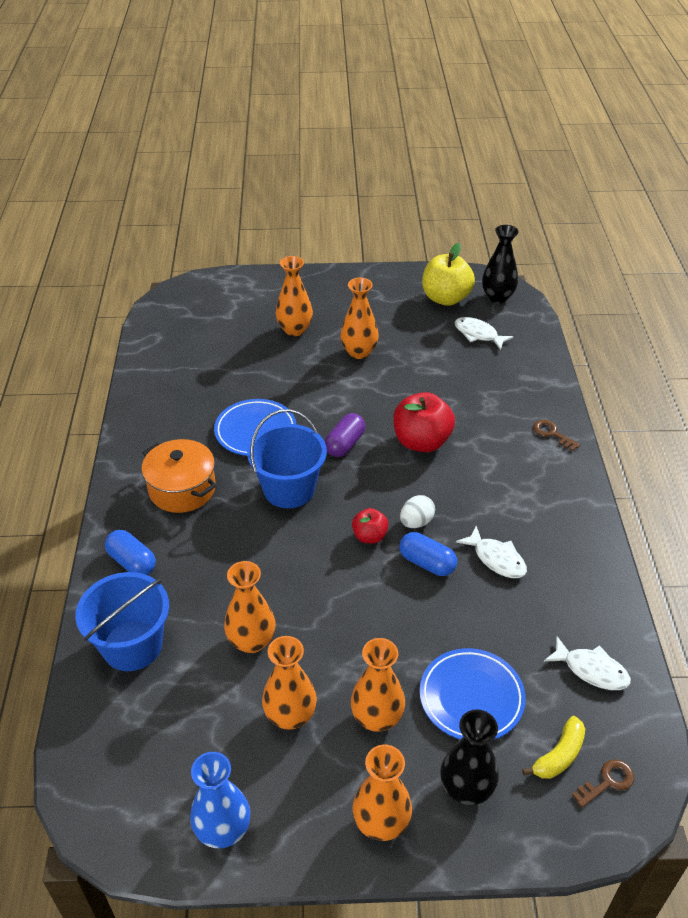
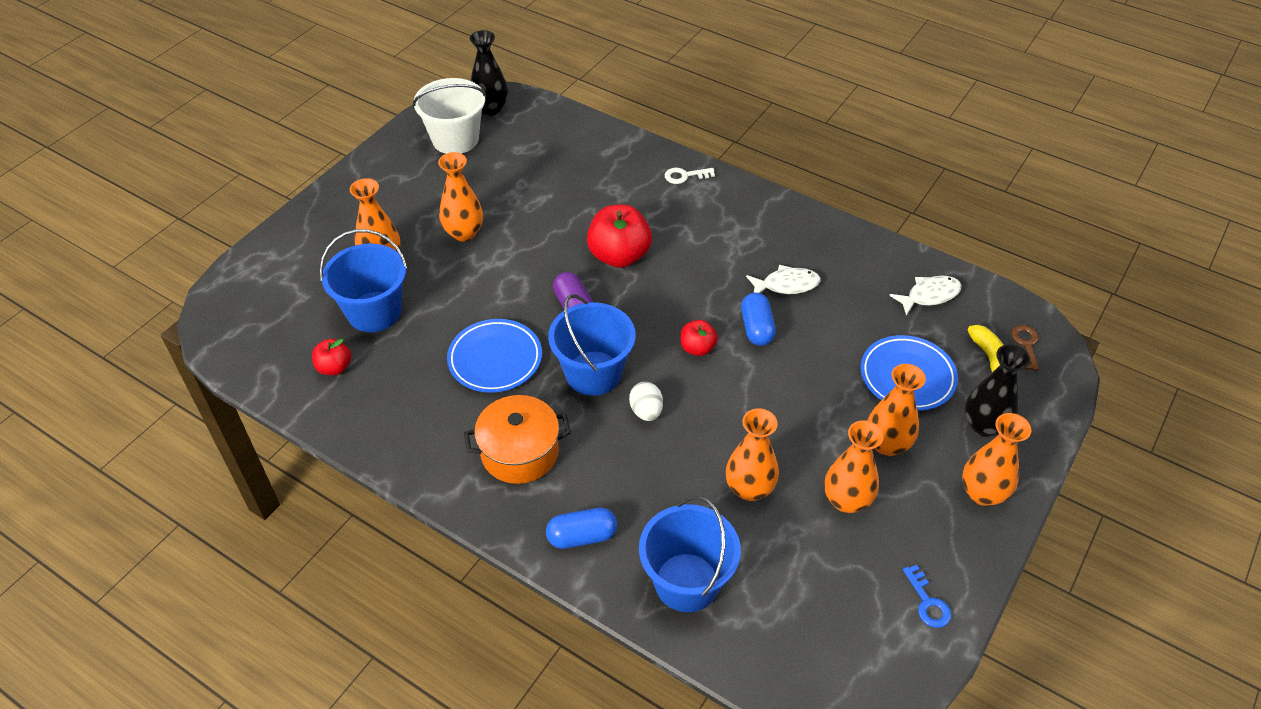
camera: 55 degrees left, 5 degrees up
(181, 362) = (334, 367): none -> red apple
(223, 830) = (927, 602): blue vase -> blue key
(245, 352) = (374, 312): none -> blue bucket
(416, 522) = (707, 310): white egg -> white egg (646, 411)
(427, 563) = (756, 328): blue capsule -> blue capsule turned 75 degrees counterclockwise
(446, 298) = (455, 139): yellow apple -> white bucket
(478, 334) = (525, 147): white fish -> none
(552, 434) = (685, 176): brown key -> white key

